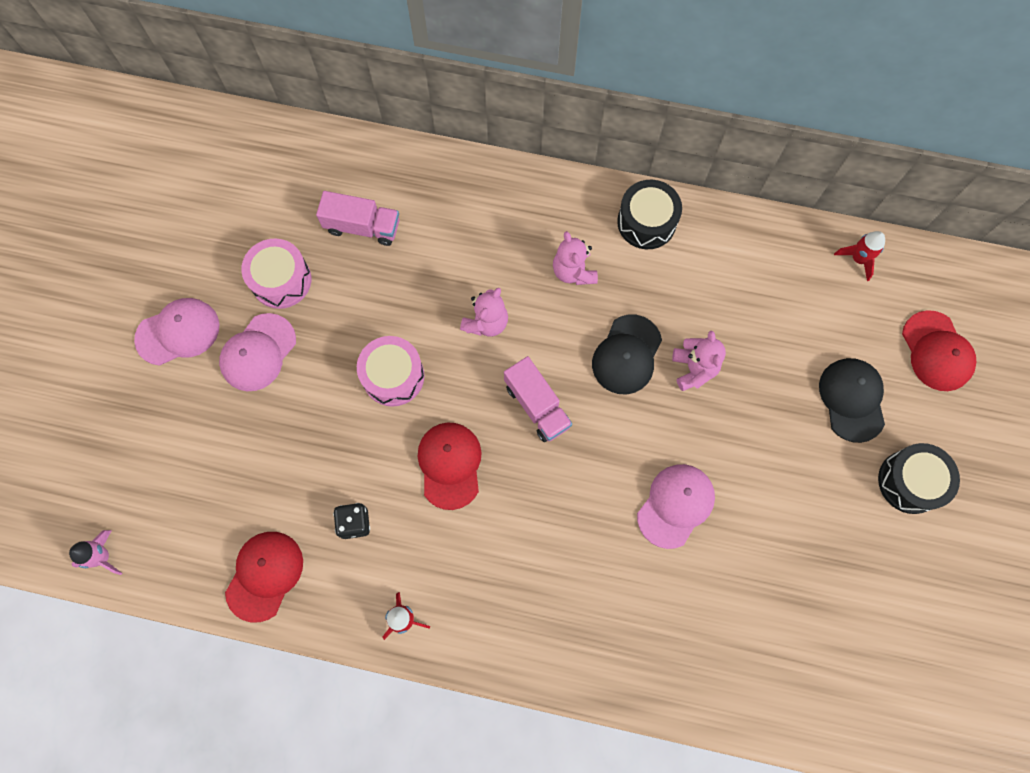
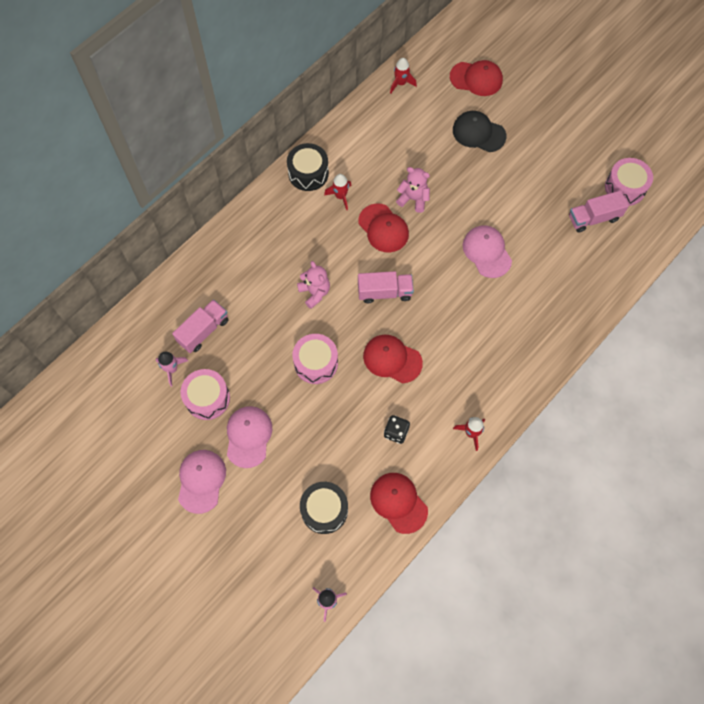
camera: 60 degrees left, 5 degrees down
(258, 352) = (248, 436): pink cap -> pink cap turned 150 degrees counterclockwise
(296, 221) = (172, 369): none -> pink rocket
(573, 271) = (313, 228): pink teddy bear -> none
(627, 355) = (383, 228): black cap -> red cap
(639, 278) = (340, 196): none -> red rocket
(823, 628) = (593, 218): none -> pink truck
(904, 650) = (625, 188): none -> pink drum
(910, 482) = (539, 133): black drum -> black drum (324, 510)

